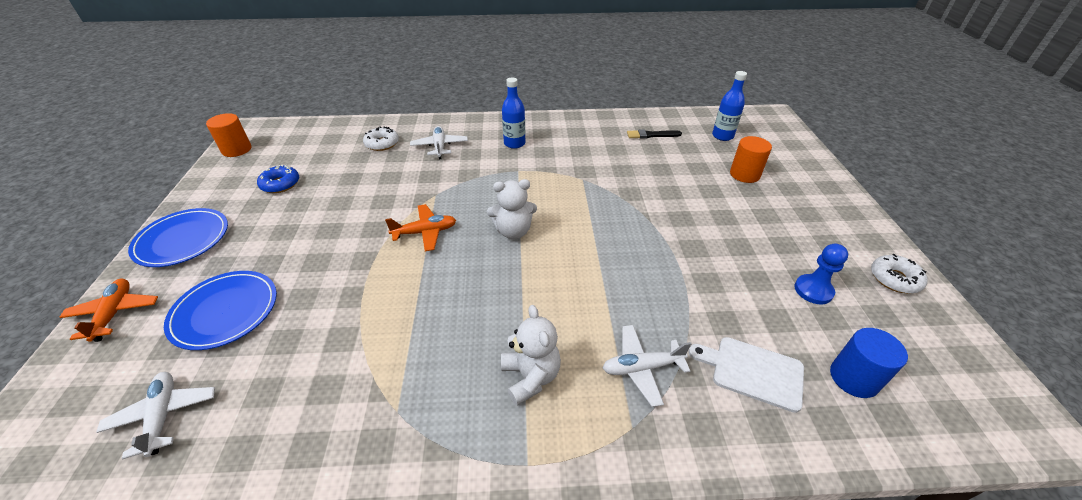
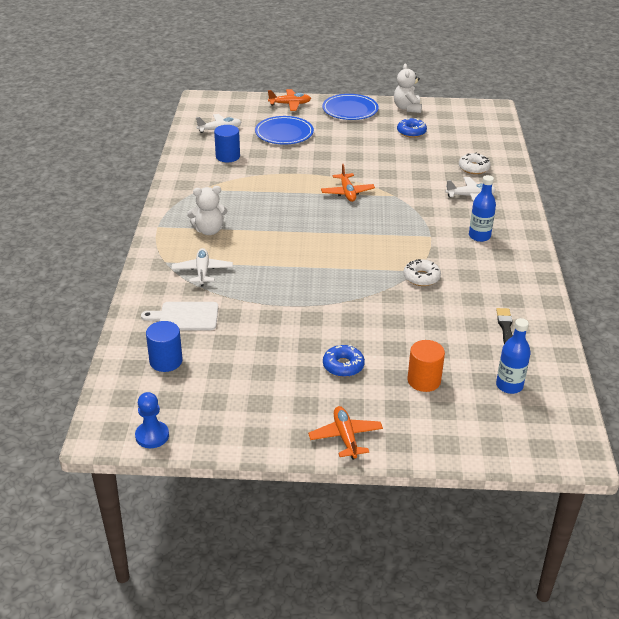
camera: 95 degrees right, 5 degrees down
(237, 150) = (459, 109): orange cylinder -> none
(282, 385) = (227, 156): none -> blue cylinder
(513, 231) = (344, 230): white teddy bear -> white teddy bear (407, 108)
(753, 371) = (185, 316): white cutting board -> white cutting board turned 120 degrees counterclockwise
(757, 221) = (343, 366): none -> blue donut
(813, 290) = (249, 371): blue pawn -> blue pawn (152, 436)
(849, 215) = (345, 437): none -> orange plane
(894, 279) = (251, 428): white donut -> white donut (421, 277)

